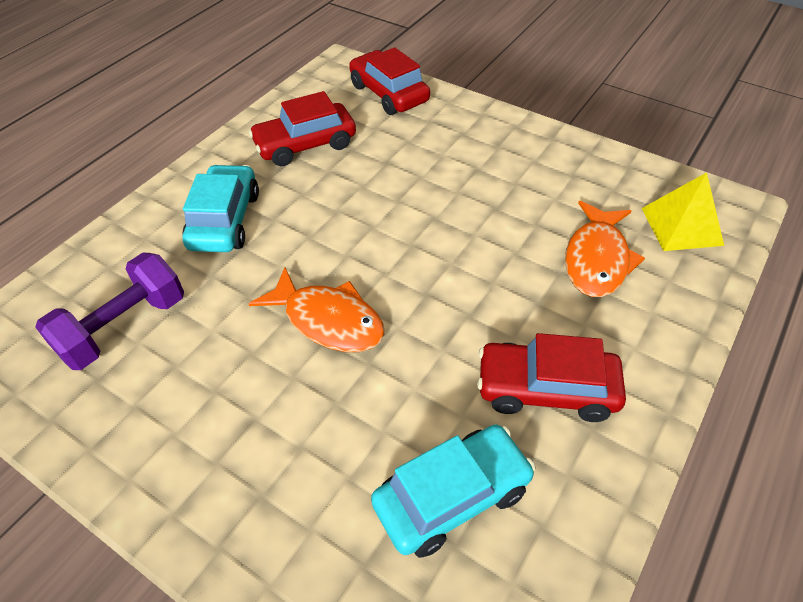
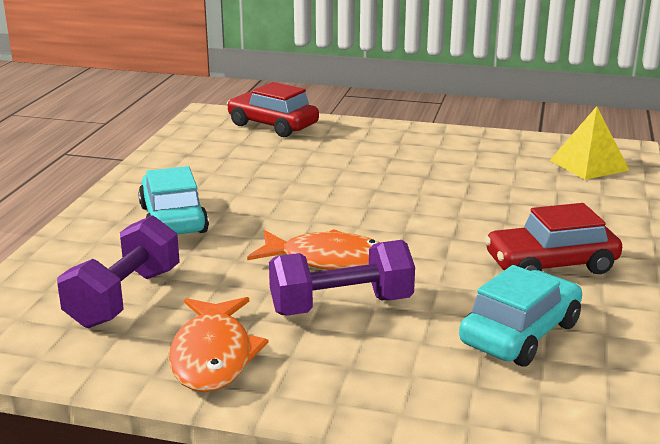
camera: 20 degrees left, 25 degrees down
(302, 396) = (341, 306): none -> purple dumbbell
(305, 145) = (216, 164): red car -> none
(597, 259) = (535, 191): orange fish -> orange fish (213, 356)

